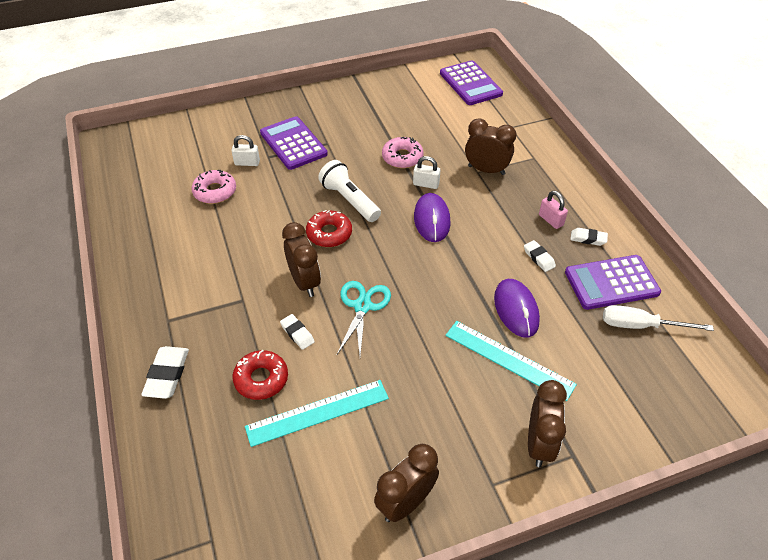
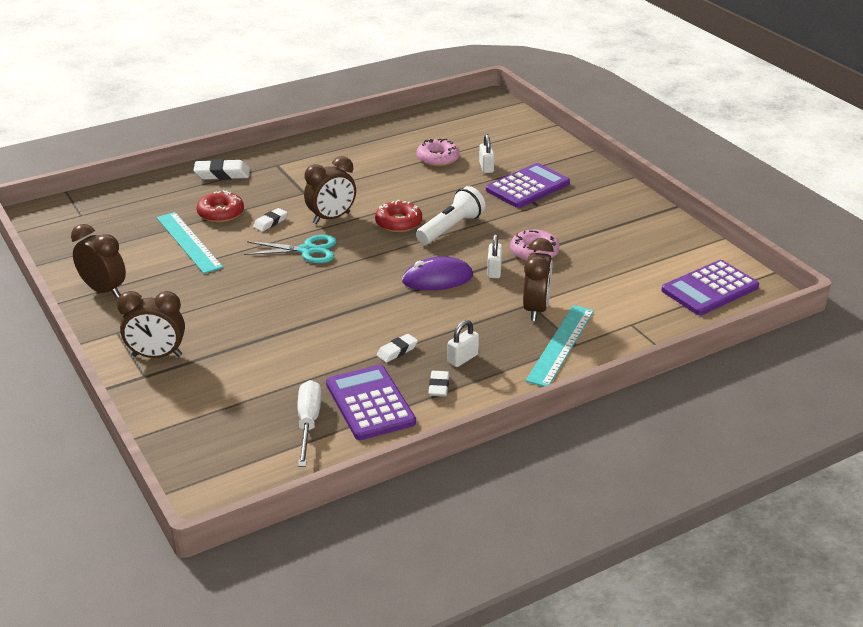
camera: 80 degrees right, 15 degrees down
(509, 359) = (252, 336): turquoise ruler -> turquoise ruler (561, 345)
(516, 309) = (318, 338): purple mouse -> none
(550, 220) = (462, 358): pink padlock -> white padlock

